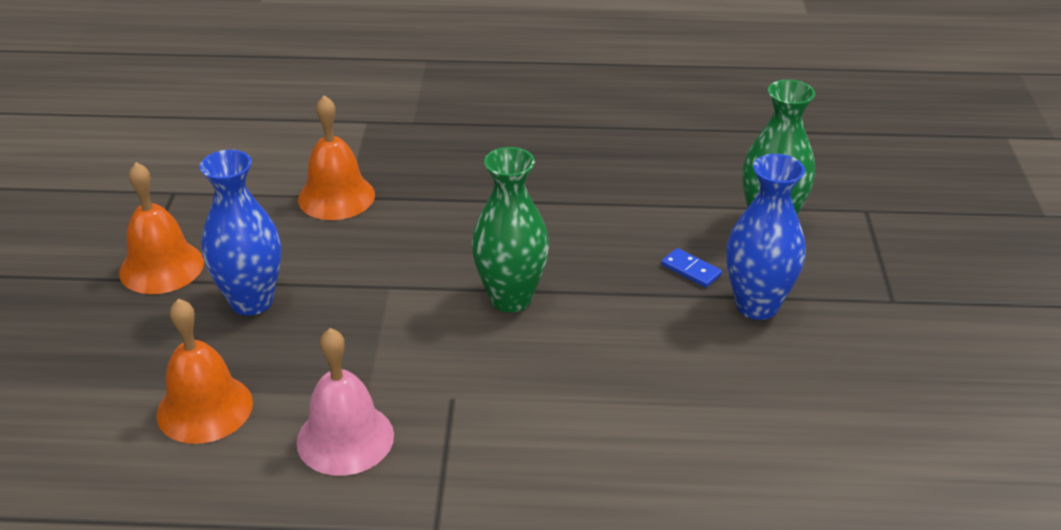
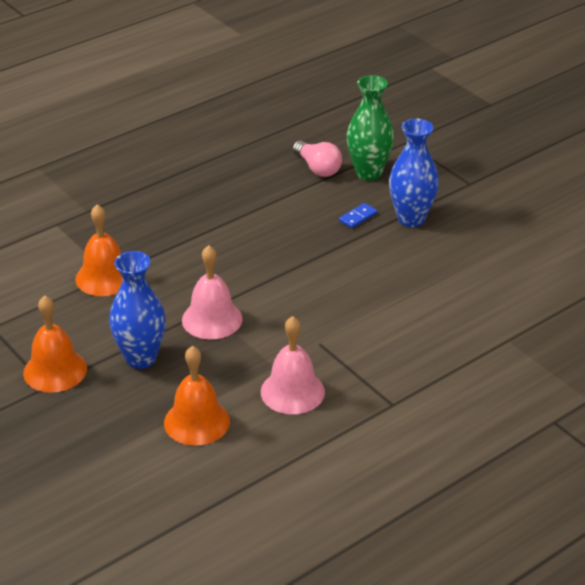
camera: 40 degrees left, 0 degrees up
(376, 300) = (212, 319): none -> pink bell
(510, 298) = (284, 280): green vase -> none
(691, 270) = (358, 217): blue domino -> blue domino turned 45 degrees counterclockwise
(713, 191) = (317, 168): none -> pink light bulb

